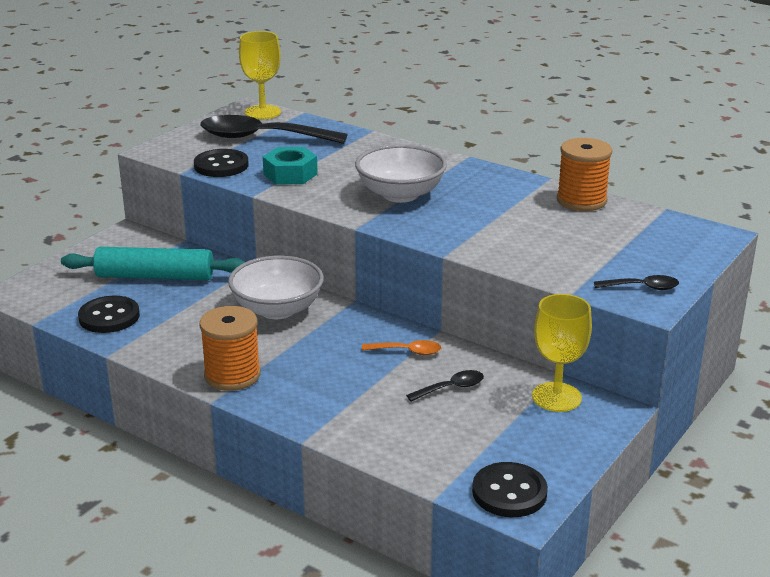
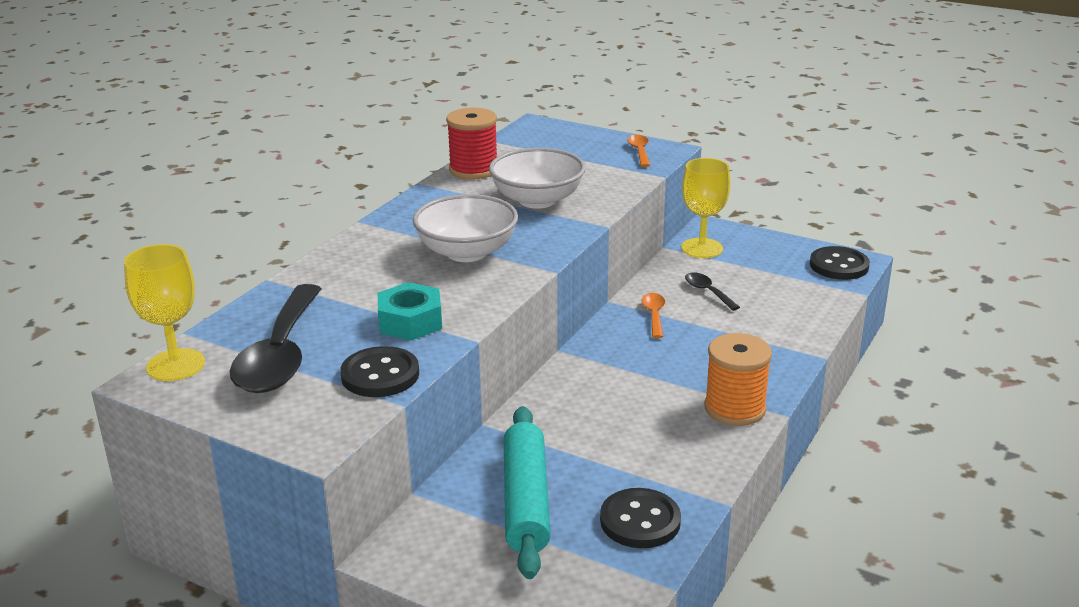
camera: 95 degrees left, 0 degrees up
(277, 309) = (591, 396): white bowl -> white bowl (537, 200)
(581, 200) = (473, 170): orange spool -> red spool
(642, 287) = (639, 151): black spoon -> orange spoon

